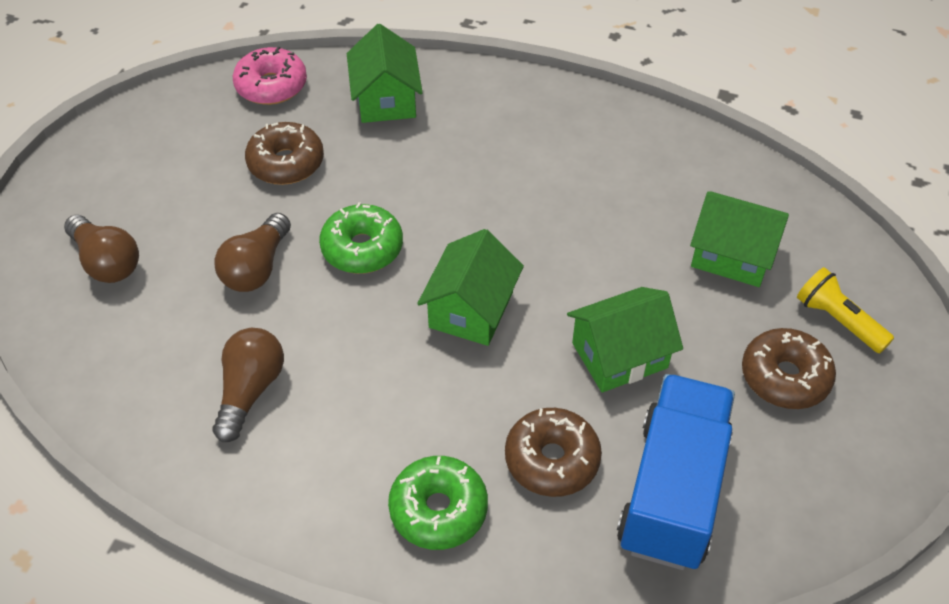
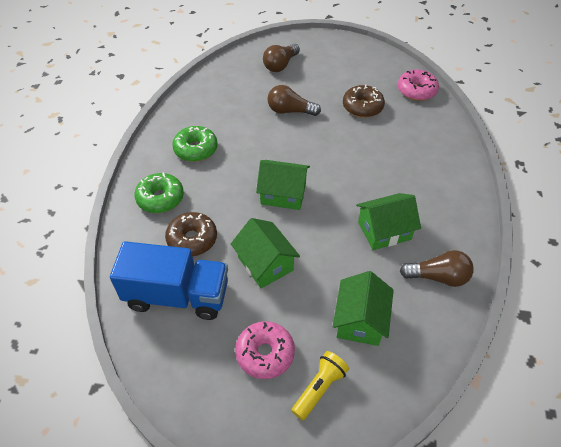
camera: 80 degrees right, 0 degrees up
(250, 390) = (218, 123): brown light bulb -> brown light bulb (438, 277)
(362, 248) = (313, 145): green donut -> green donut (196, 149)
(386, 99) = (427, 136): green house -> green house (384, 230)
(784, 377) = (265, 353): brown donut -> pink donut

